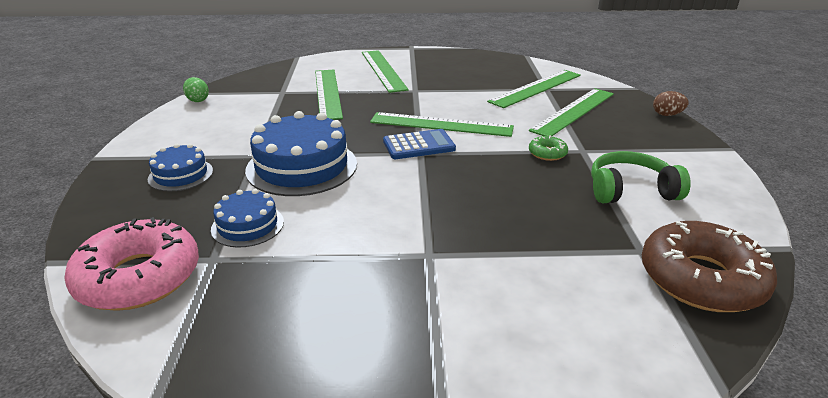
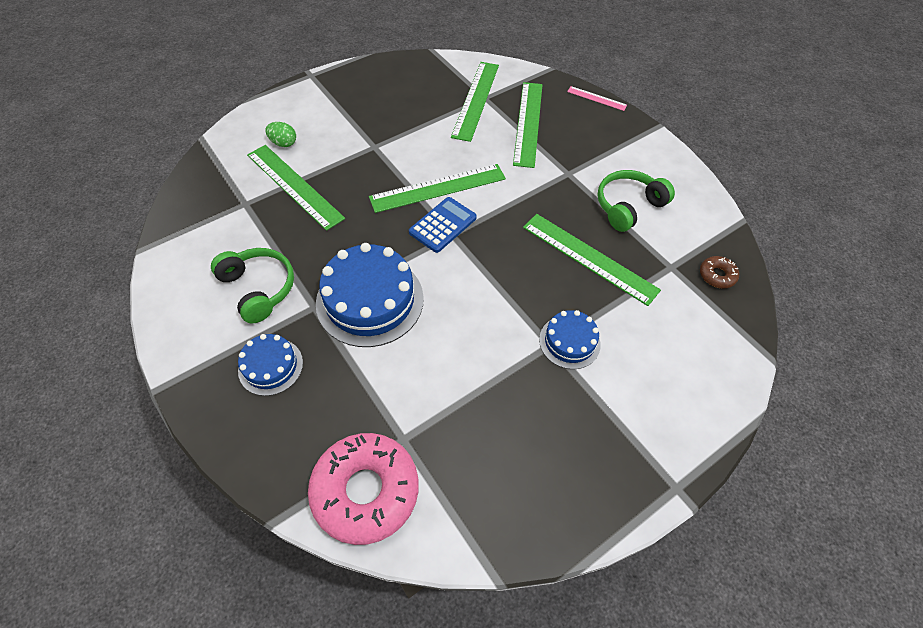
camera: 35 degrees left, 25 degrees up
(197, 100) = (166, 256): green egg -> green egg (283, 143)
(231, 133) = (258, 288): none -> green headphones
(247, 225) = (394, 391): blue cake -> blue cake (569, 341)
(383, 70) = (315, 125): green ruler -> green ruler (589, 258)
(547, 153) = (546, 189): green donut -> none
(667, 115) = (596, 98): brown egg -> pink ruler
(701, 279) = (717, 275): brown donut -> brown donut, size x0.44

